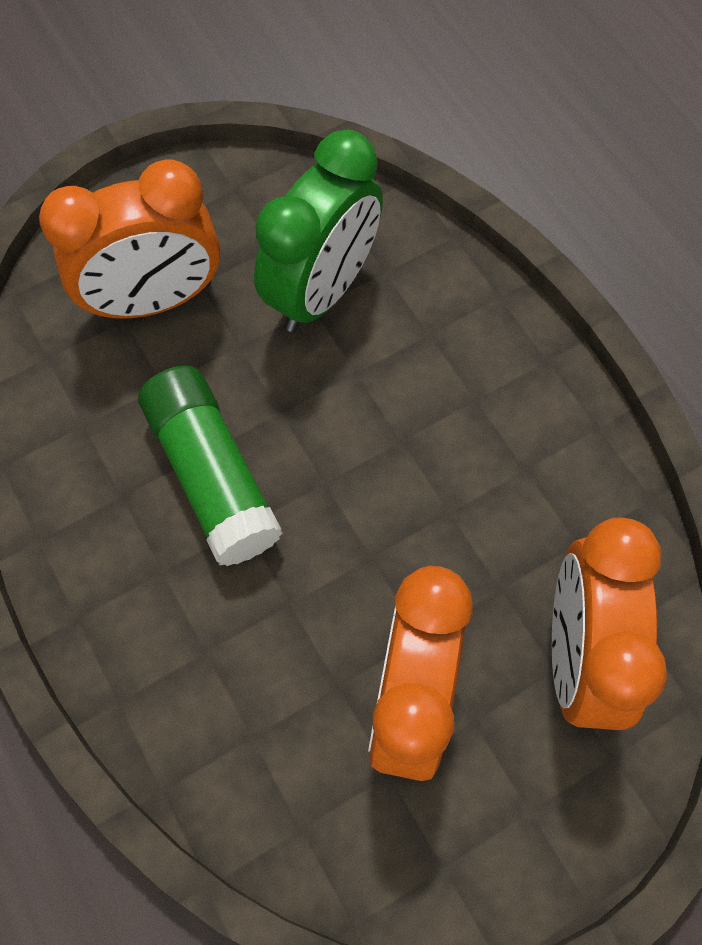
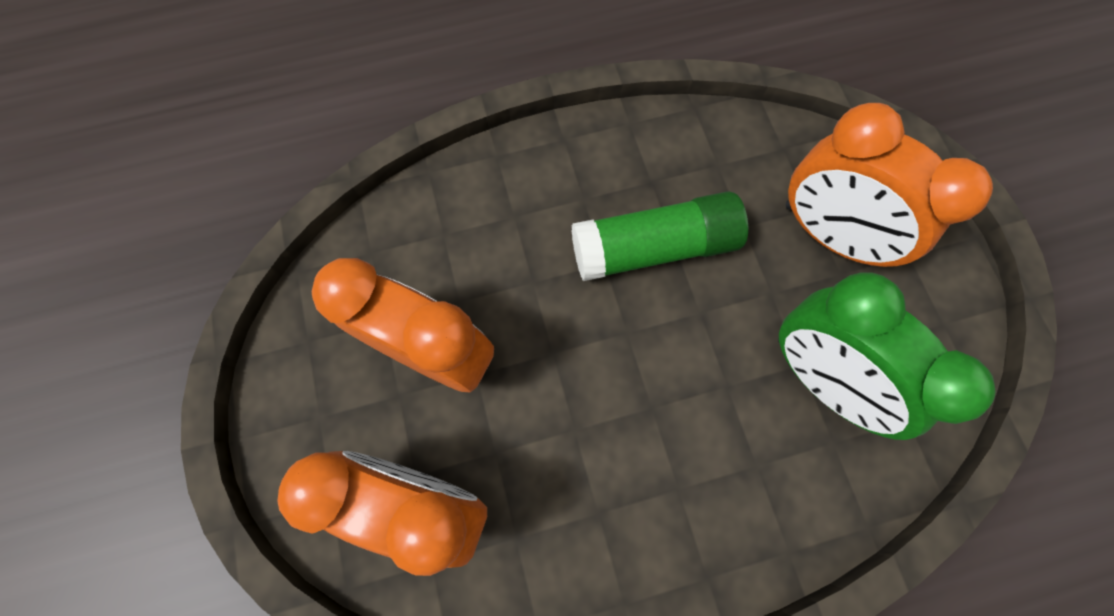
camera: 105 degrees right, 5 degrees up
(154, 300) = (827, 234): orange clock -> orange clock turned 45 degrees counterclockwise

